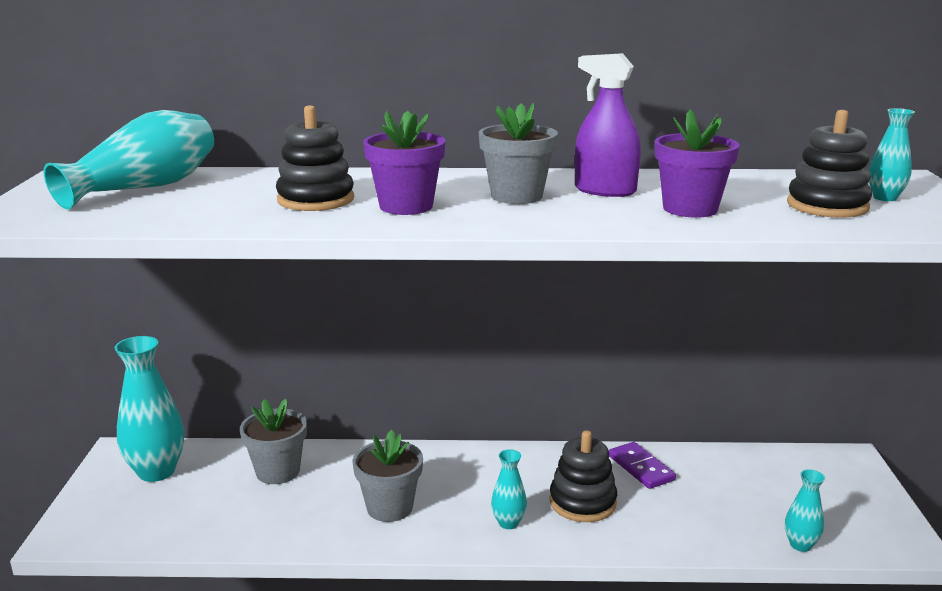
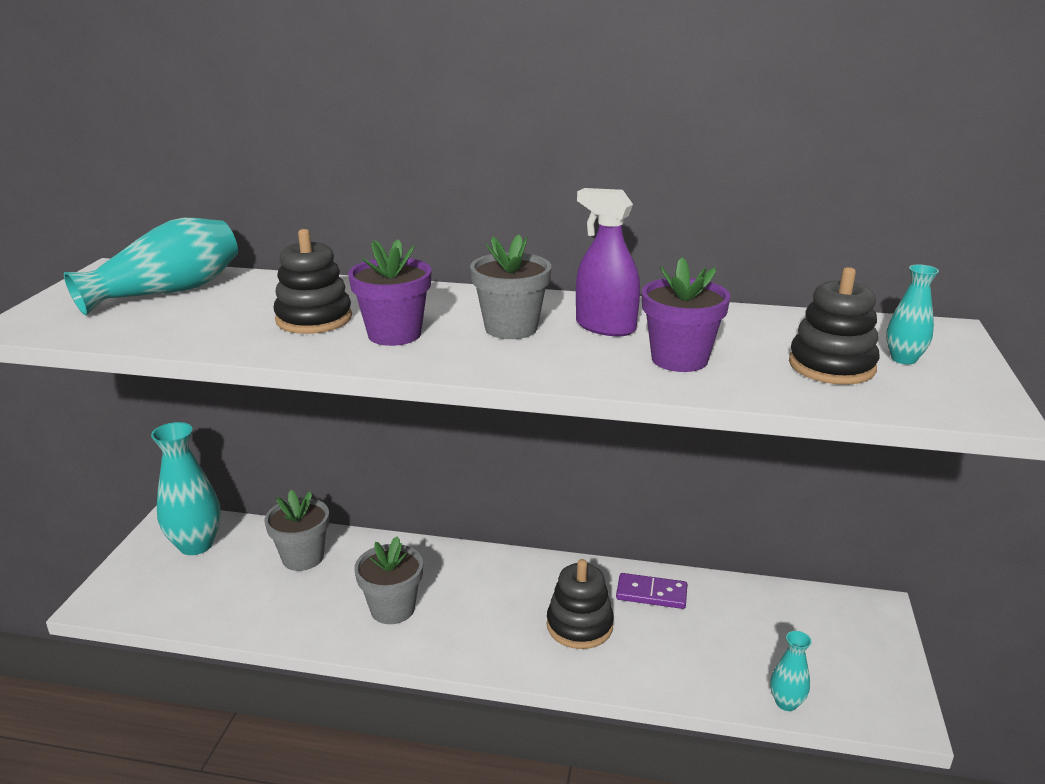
camera: 10 degrees right, 5 degrees up
(508, 523) = (499, 639): turquoise vase -> none
(641, 468) = (651, 593): purple domino -> purple domino turned 60 degrees counterclockwise

